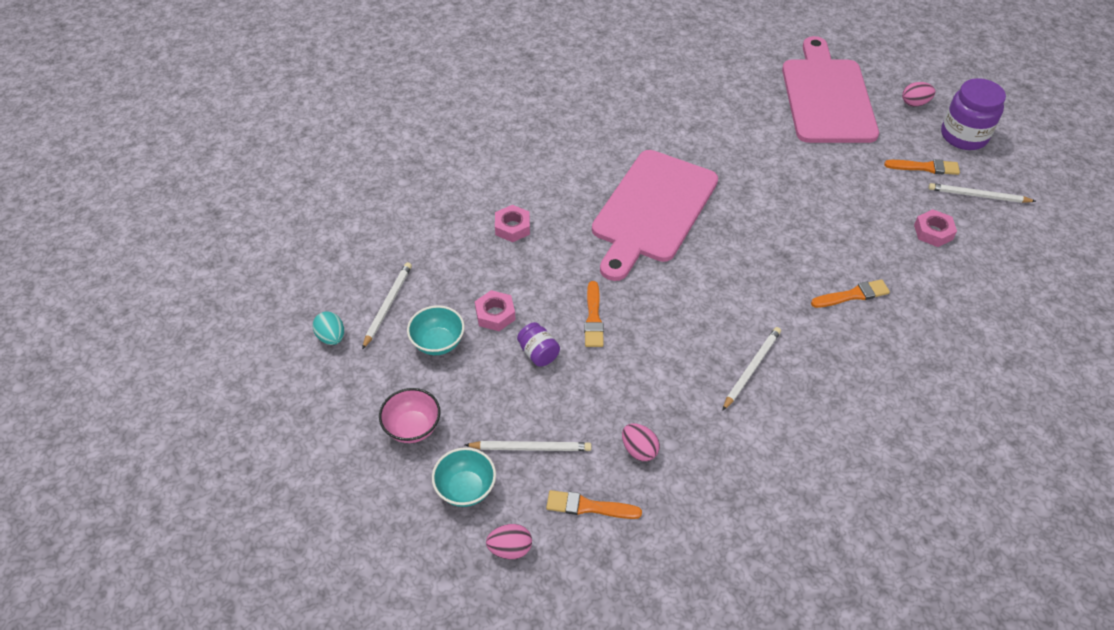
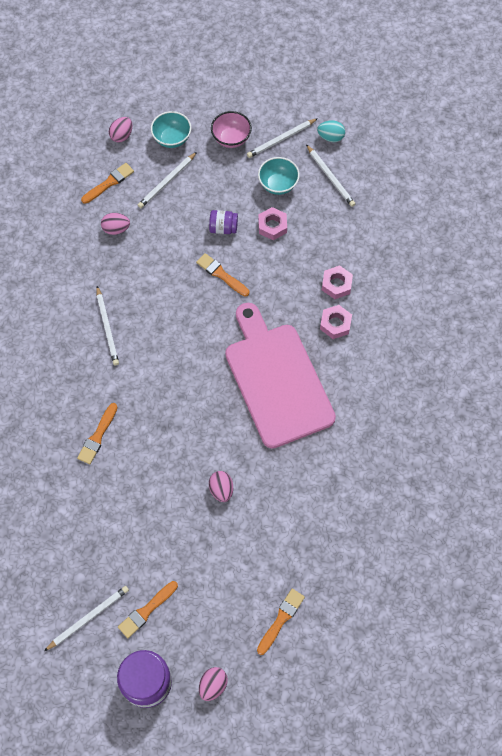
camera: 130 degrees right, 15 degrees up
(373, 379) = (281, 139): none -> white pencil
(785, 185) = (221, 489): none -> pink egg
(827, 97) = (281, 619): pink cutting board -> orange brush
(933, 232) = (91, 545): pink nut -> pink nut (335, 324)

